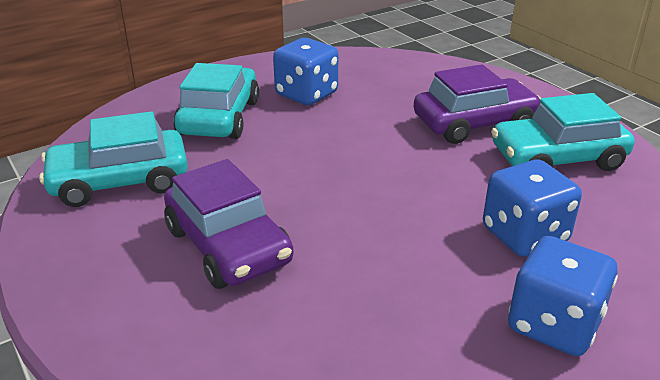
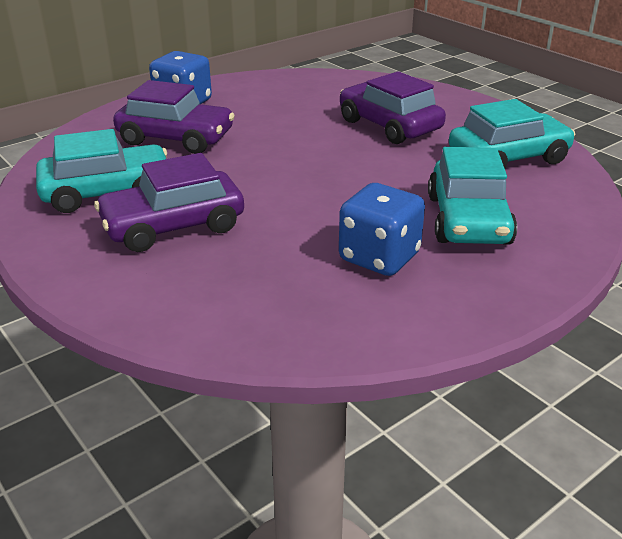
camera: 175 degrees right, 0 degrees up
(524, 235) = (176, 138): blue dice -> purple car

